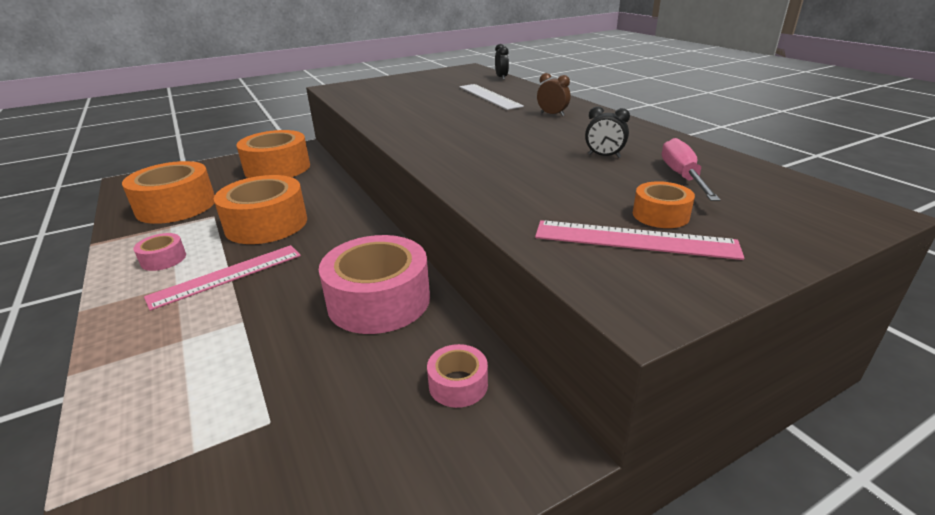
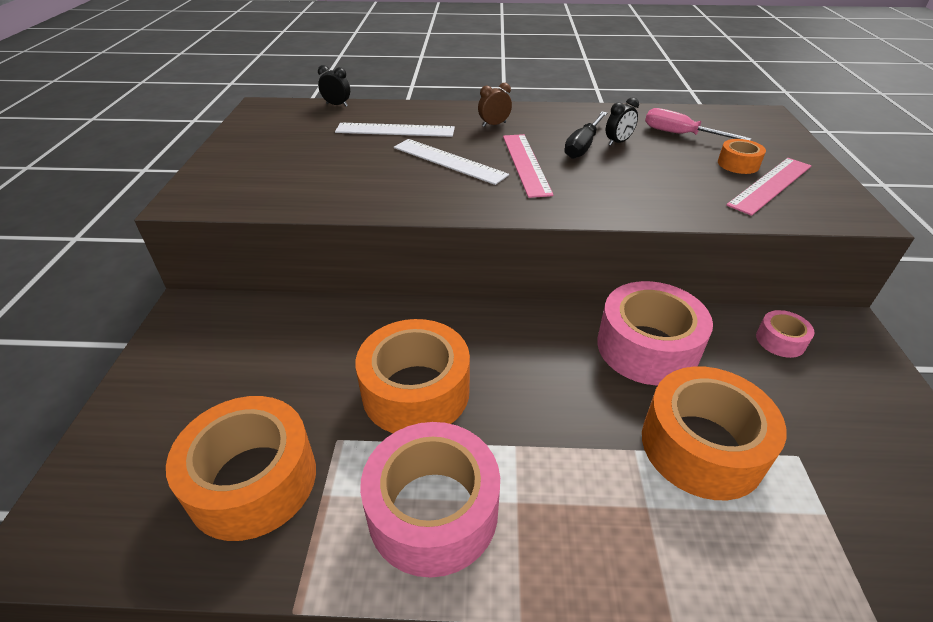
camera: 60 degrees left, 10 degrees up
(163, 259) = (433, 510): pink tape -> pink tape, size x2.14
(226, 275) = (526, 449): pink ruler -> pink ruler (525, 164)
(277, 168) = (236, 346): orange tape -> orange tape (701, 446)
(464, 118) = (448, 161): none -> white ruler
(568, 146) = (583, 146): none -> black screwdriver

